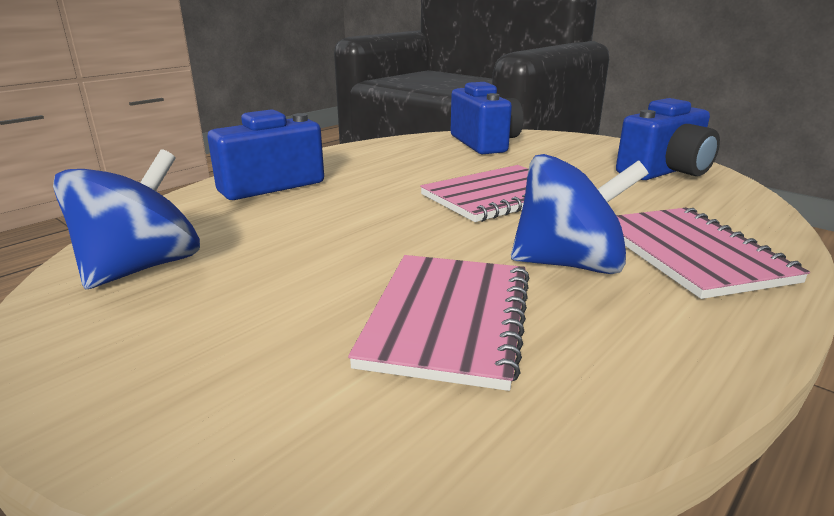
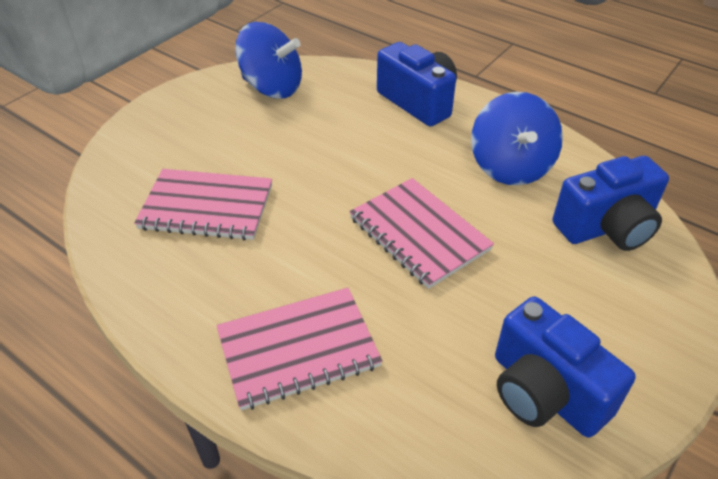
camera: 85 degrees right, 20 degrees up
(569, 264) = (277, 267): blue spinning top -> blue spinning top (510, 167)

